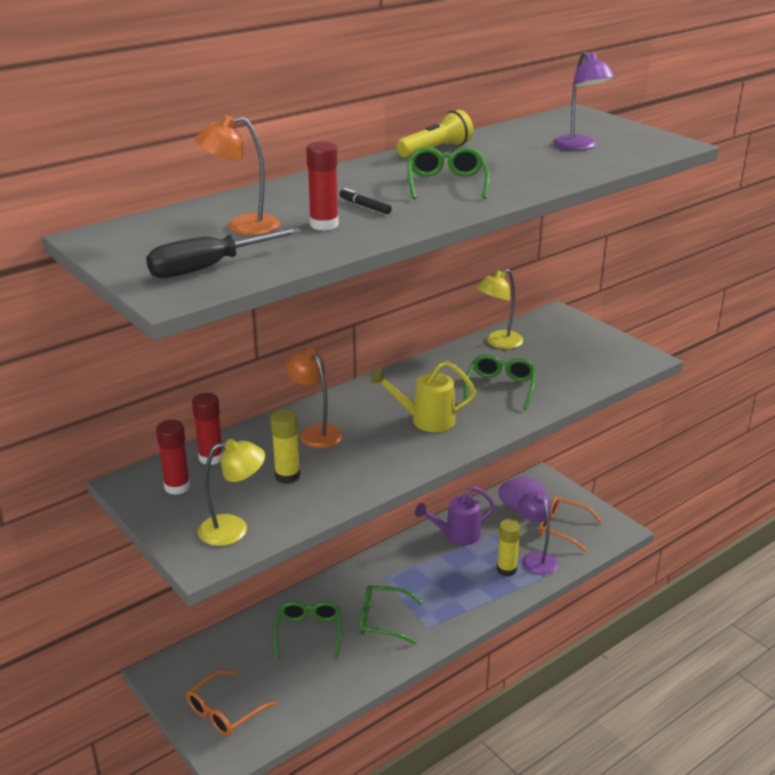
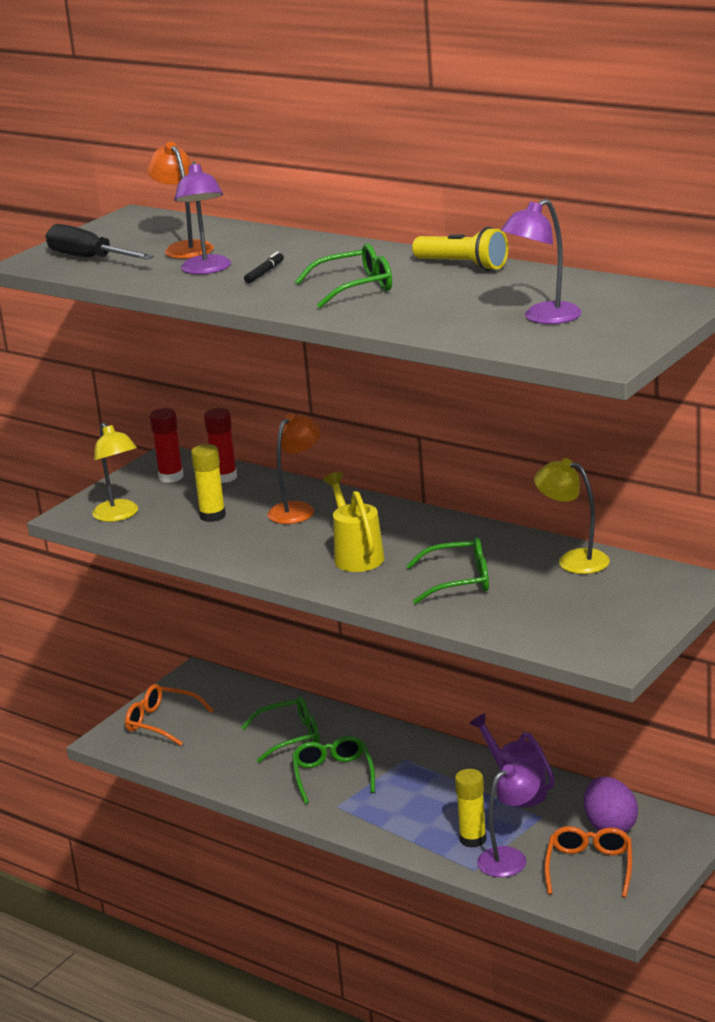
camera: 75 degrees right, 5 degrees down
(324, 225) = (206, 270): red glue stick -> purple lamp

